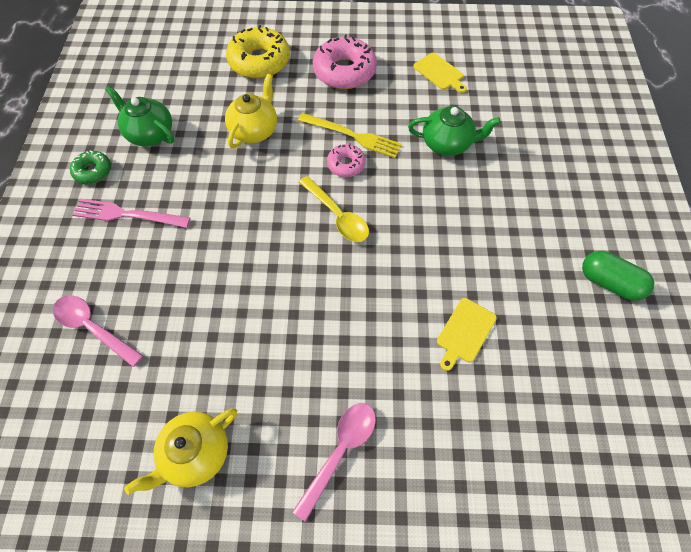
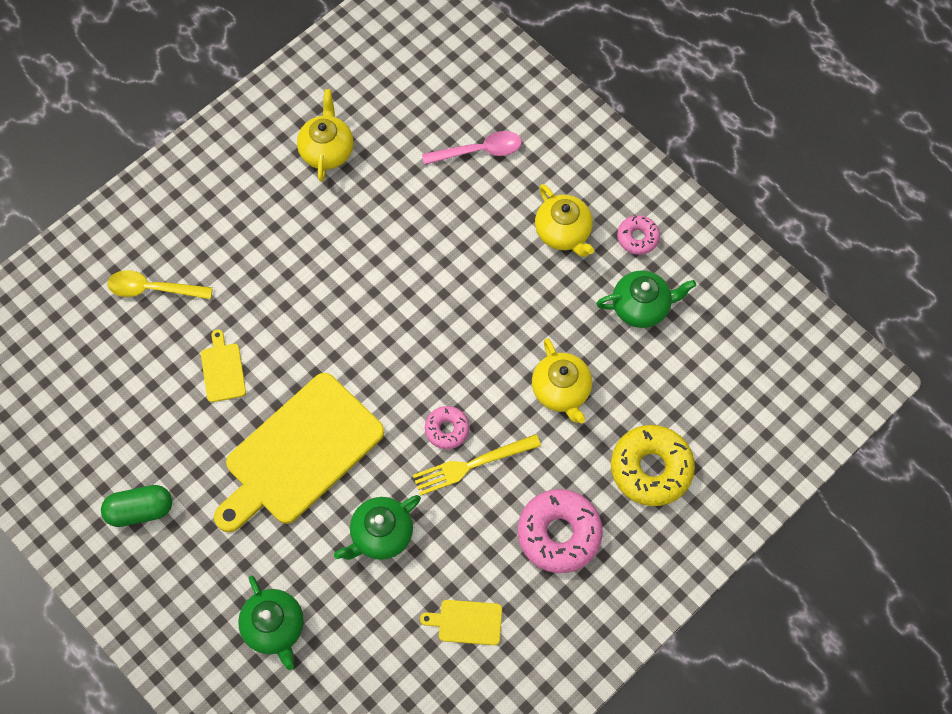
camera: 135 degrees right, 5 degrees up
(93, 171) = (637, 238): green donut -> pink donut
(127, 214) = (563, 233): pink fork -> yellow teapot
(337, 216) = (404, 376): yellow spoon -> yellow spoon (153, 289)
(340, 451) = (240, 225): pink spoon -> none
(457, 227) = (299, 453): none -> yellow cutting board
(560, 147) = (274, 627): none -> green teapot

